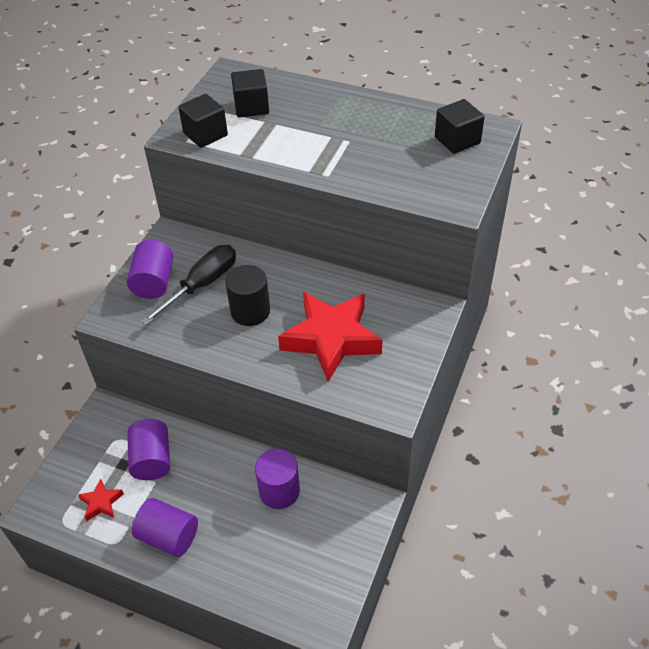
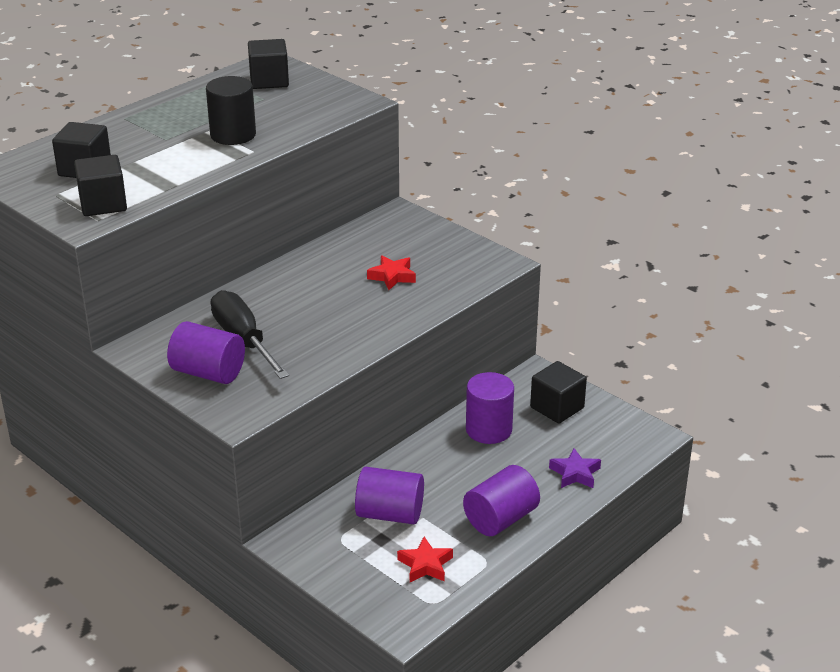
camera: 70 degrees left, 15 degrees down
(245, 575) = (575, 473): none -> purple star
(250, 311) = (313, 316): black cylinder -> black cylinder (233, 135)
(331, 339) = (392, 276): red star -> red star, size x0.43
(332, 533) = (557, 408): none -> black cube

